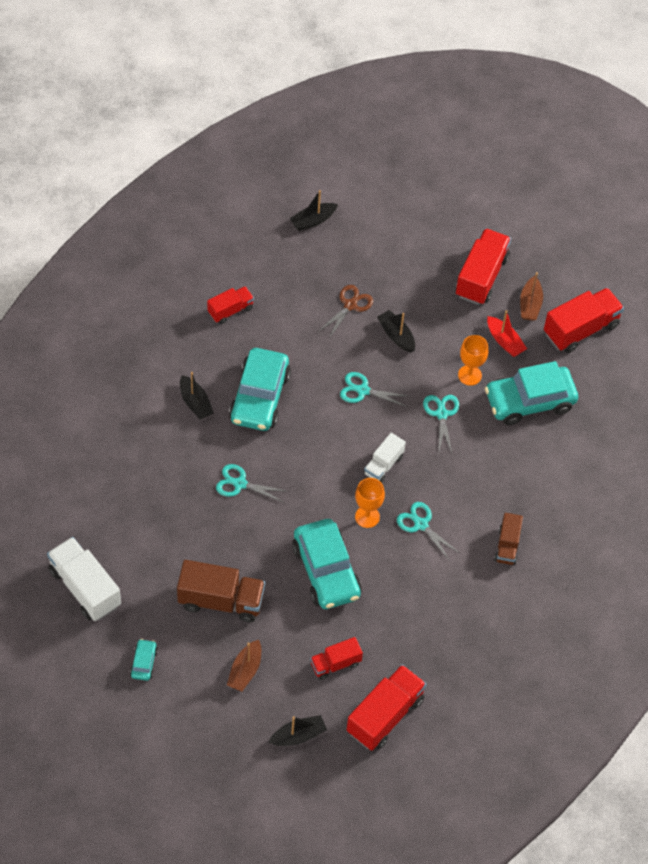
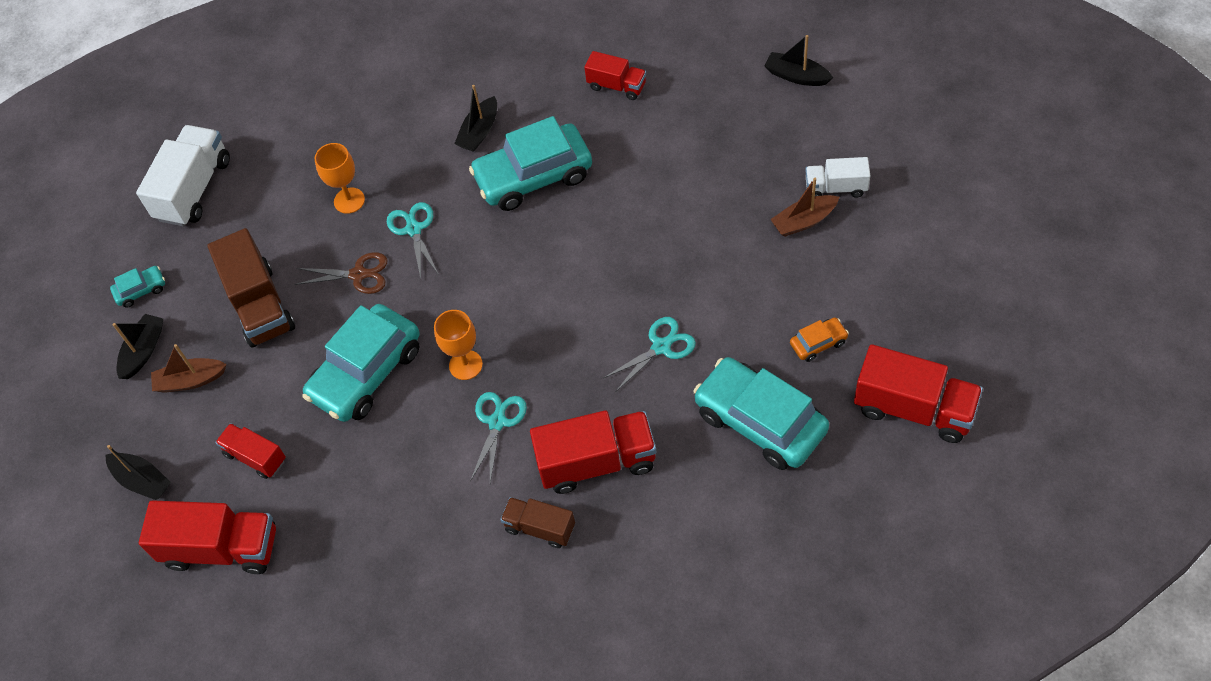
camera: 65 degrees right, 0 degrees up
(350, 305) = (722, 175): brown scissors -> brown scissors (358, 274)
(363, 390) = (624, 256): turquoise scissors -> none
(383, 465) = (545, 336): white truck -> white truck (836, 188)
(396, 335) = (724, 239): black boat -> black boat (143, 351)
(469, 375) = (738, 339): orange goblet -> orange goblet (349, 200)
(481, 277) = (883, 264): red truck -> red truck (597, 462)
(504, 341) = (818, 343): red boat -> orange car
(507, 546) = (540, 528): brown truck -> brown truck turned 45 degrees clockwise
(530, 304) = (895, 335): brown boat -> brown boat (804, 221)

